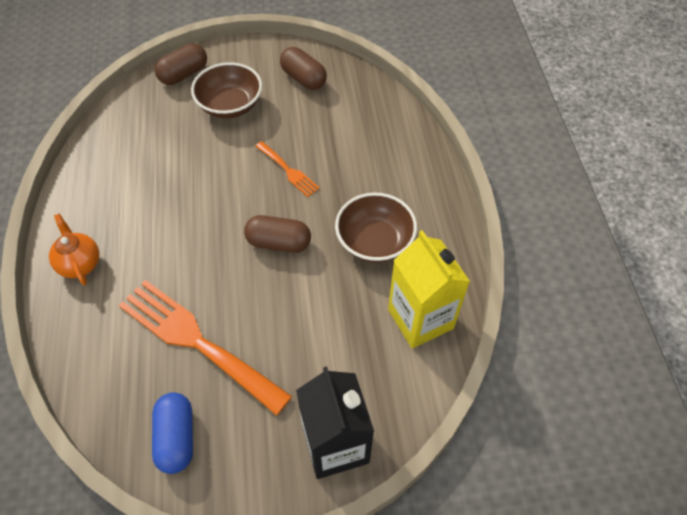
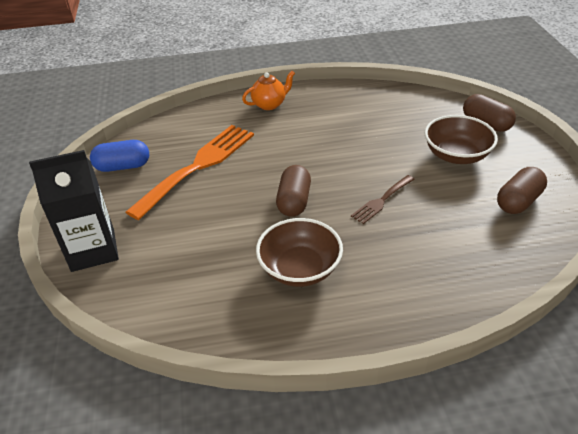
camera: 90 degrees right, 15 degrees down
(288, 171) = (381, 201): orange fork -> brown fork
(420, 319) = (205, 307): yellow carton -> none

